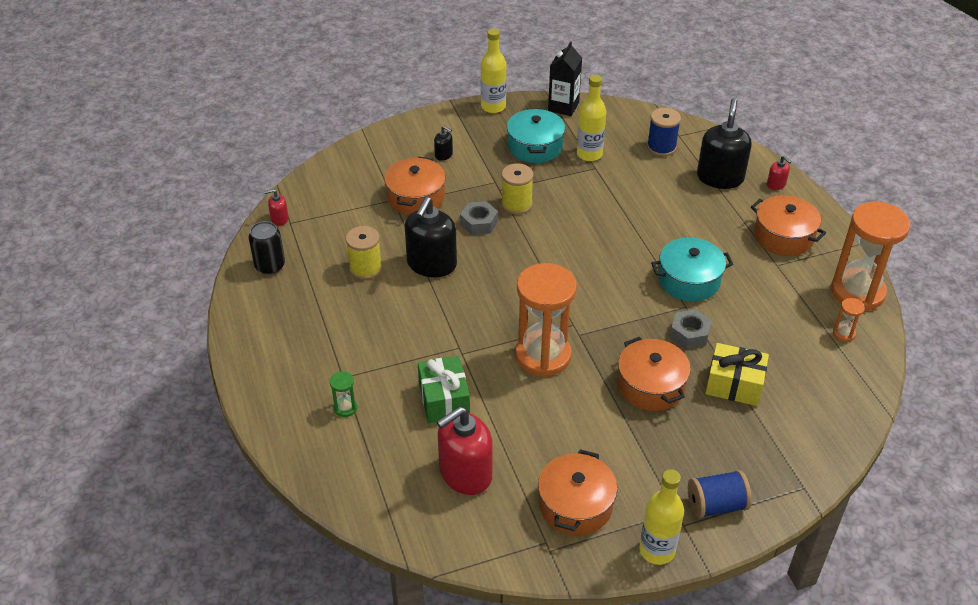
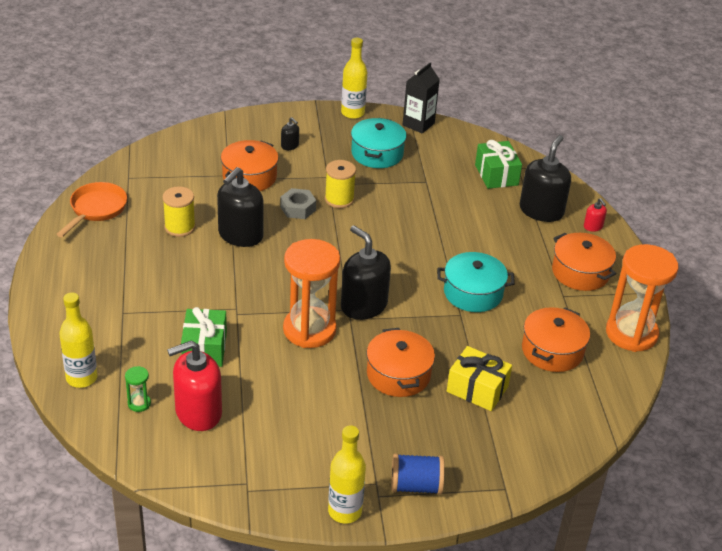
camera: 10 degrees right, 5 degrees down
(270, 266) = (96, 209): black can -> orange pan
(279, 219) = (120, 172): red soap dispenser -> none
(345, 408) = (114, 338): green hourglass -> green hourglass (139, 403)
(575, 505) = (286, 459): orange pot -> orange pot (552, 351)
(587, 317) = (363, 306): none -> black soap dispenser
(589, 154) = (425, 169): yellow bottle -> yellow bottle (81, 378)
(661, 147) = (496, 175): blue spool -> green gift
(689, 334) = (454, 338): grey nut -> none
(844, 333) = (602, 366): orange hourglass -> none

